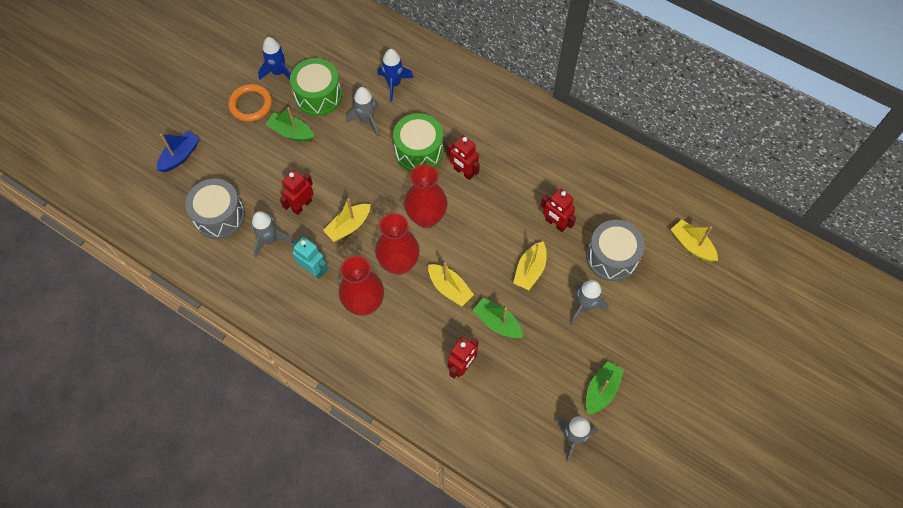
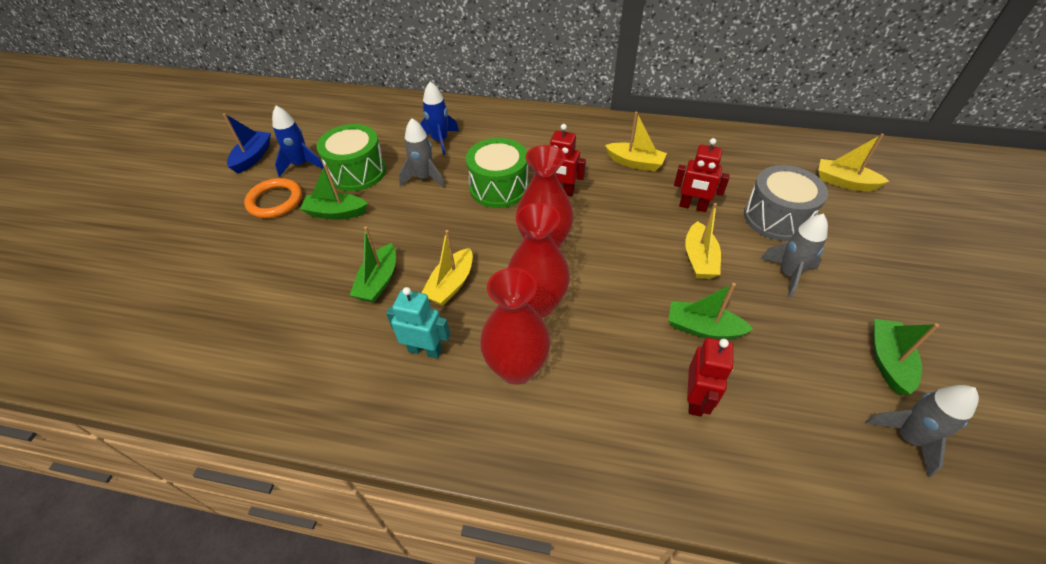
camera: 20 degrees left, 15 degrees down
(180, 156) = (190, 278): blue boat -> blue boat (253, 157)
(219, 216) = (264, 329): grey drum -> none
(270, 240) = (348, 335): grey rocket -> none
(302, 205) = (378, 281): red robot -> green boat
(449, 288) = (618, 310): yellow boat -> yellow boat (635, 163)

